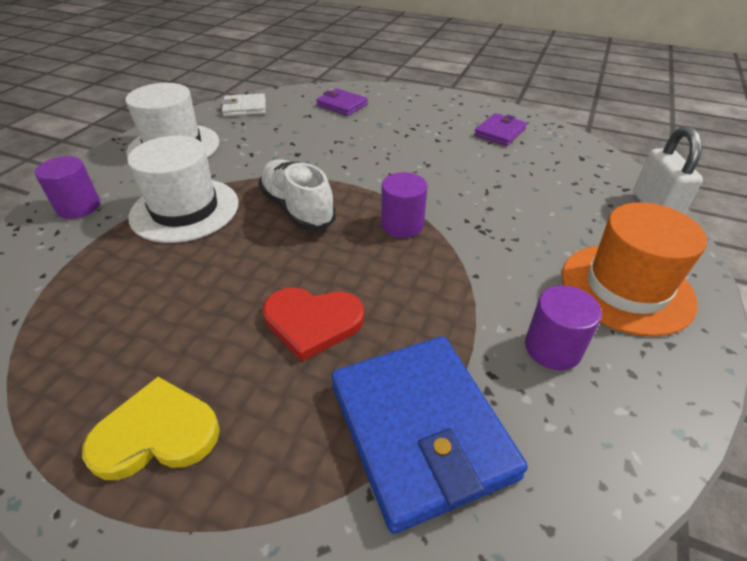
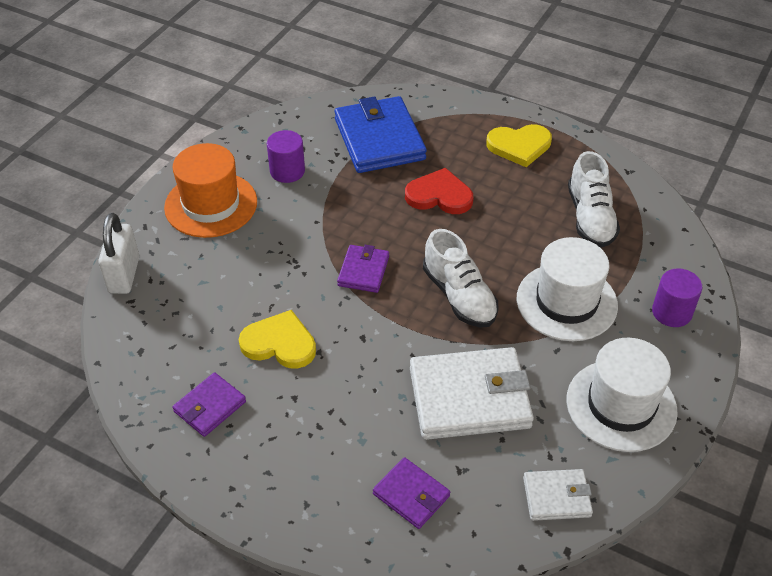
camera: 175 degrees left, 5 degrees up
(104, 302) = (590, 218): none -> white shoe
(297, 145) = (469, 397): none -> white wallet
(402, 225) = (363, 271): purple cylinder -> purple wallet
(464, 167) = (279, 343): none -> yellow heart

